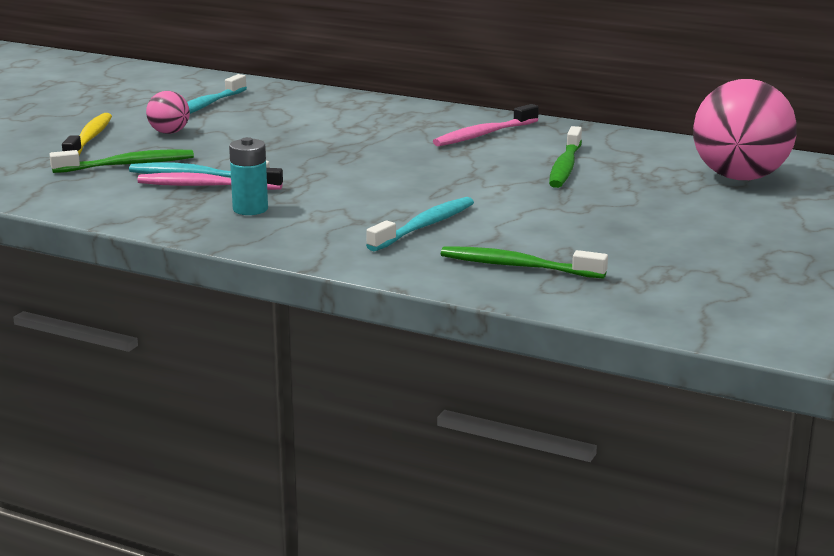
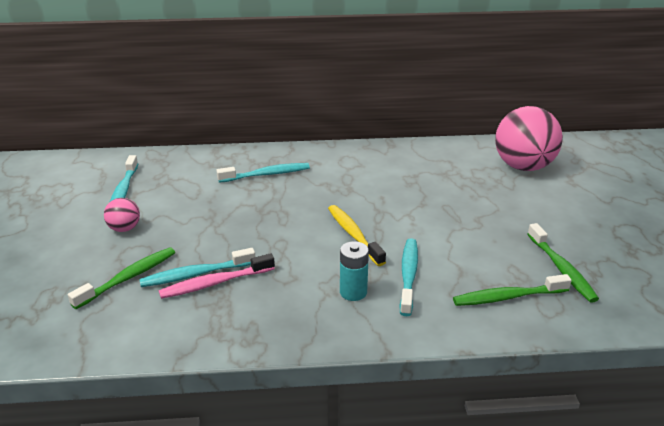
camera: 30 degrees left, 10 degrees up
(89, 139) = (66, 255): yellow toothbrush -> yellow toothbrush (353, 235)
(250, 209) = (274, 299): turquoise battery -> turquoise battery (353, 292)
(381, 123) = (267, 174): none -> turquoise toothbrush
(483, 135) = (343, 168): pink toothbrush -> none
(565, 167) = (423, 185): green toothbrush -> green toothbrush (561, 269)

